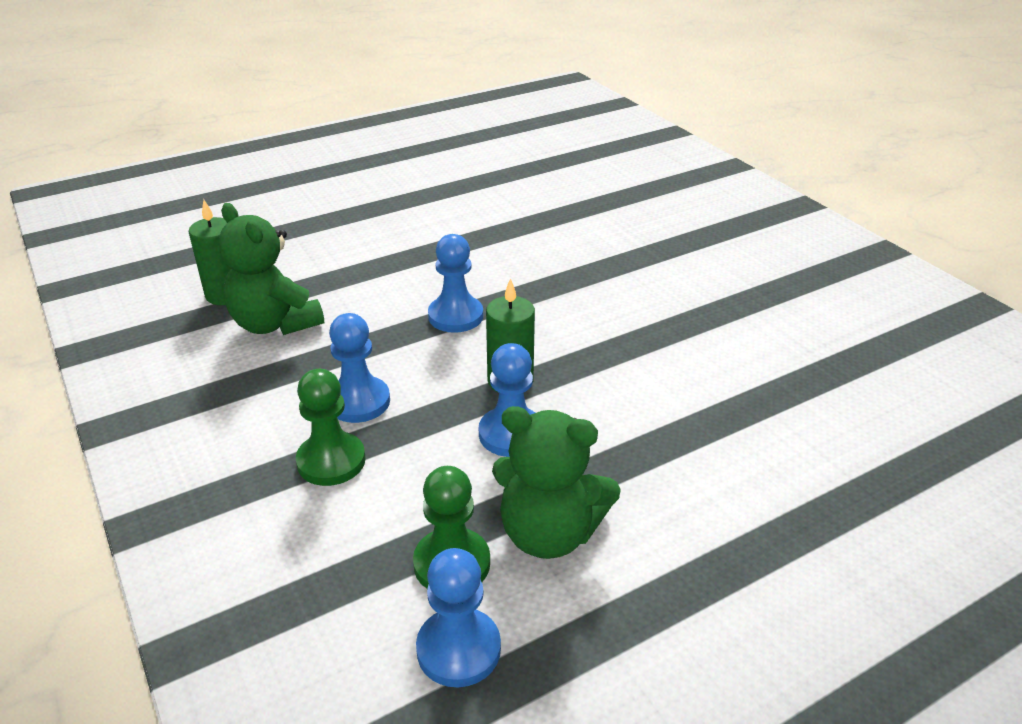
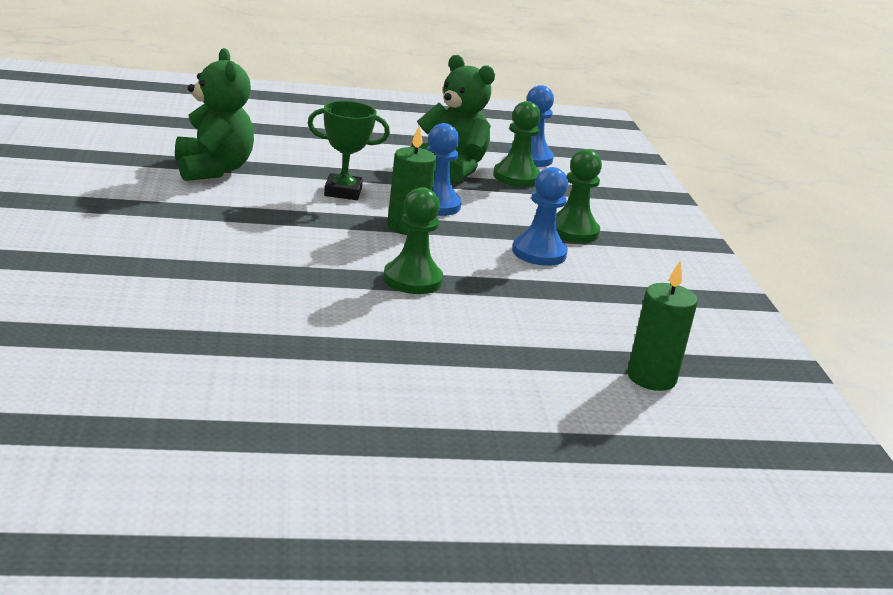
camera: 160 degrees left, 10 degrees down
(275, 324) = (598, 330): green teddy bear -> green teddy bear (213, 169)
(455, 316) = (412, 280): blue pawn -> green pawn
(619, 408) = (343, 192): none -> green trophy

